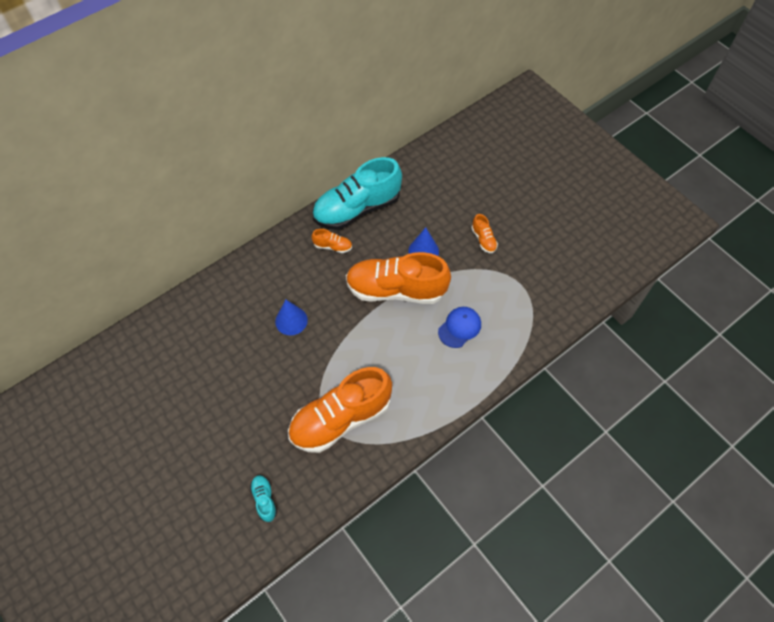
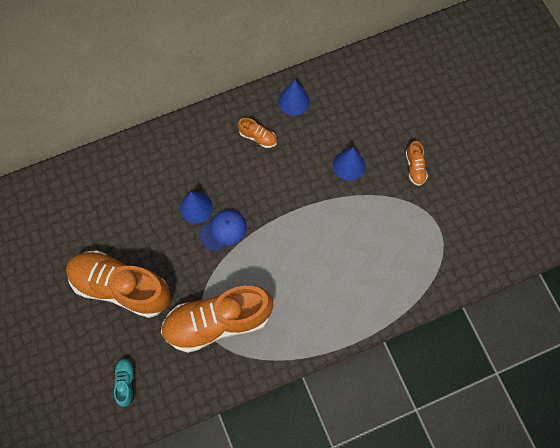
camera: 15 degrees right, 10 degrees up
(357, 209) = (294, 101): turquoise shoe -> blue cone
(396, 289) = (309, 200): orange shoe -> orange shoe (121, 287)
(459, 327) = (361, 258): blue cap -> blue cap (223, 230)

